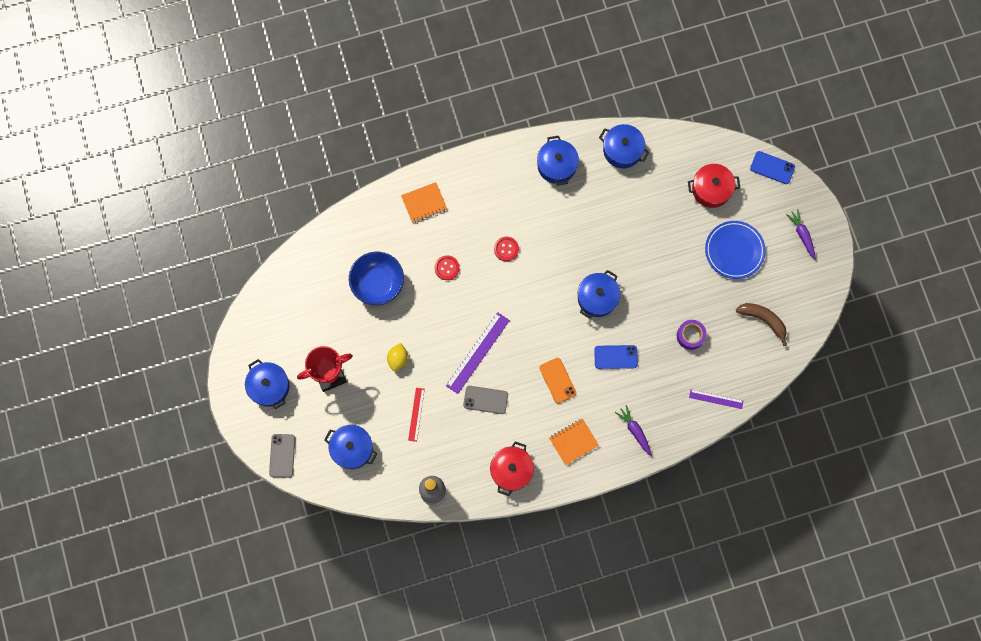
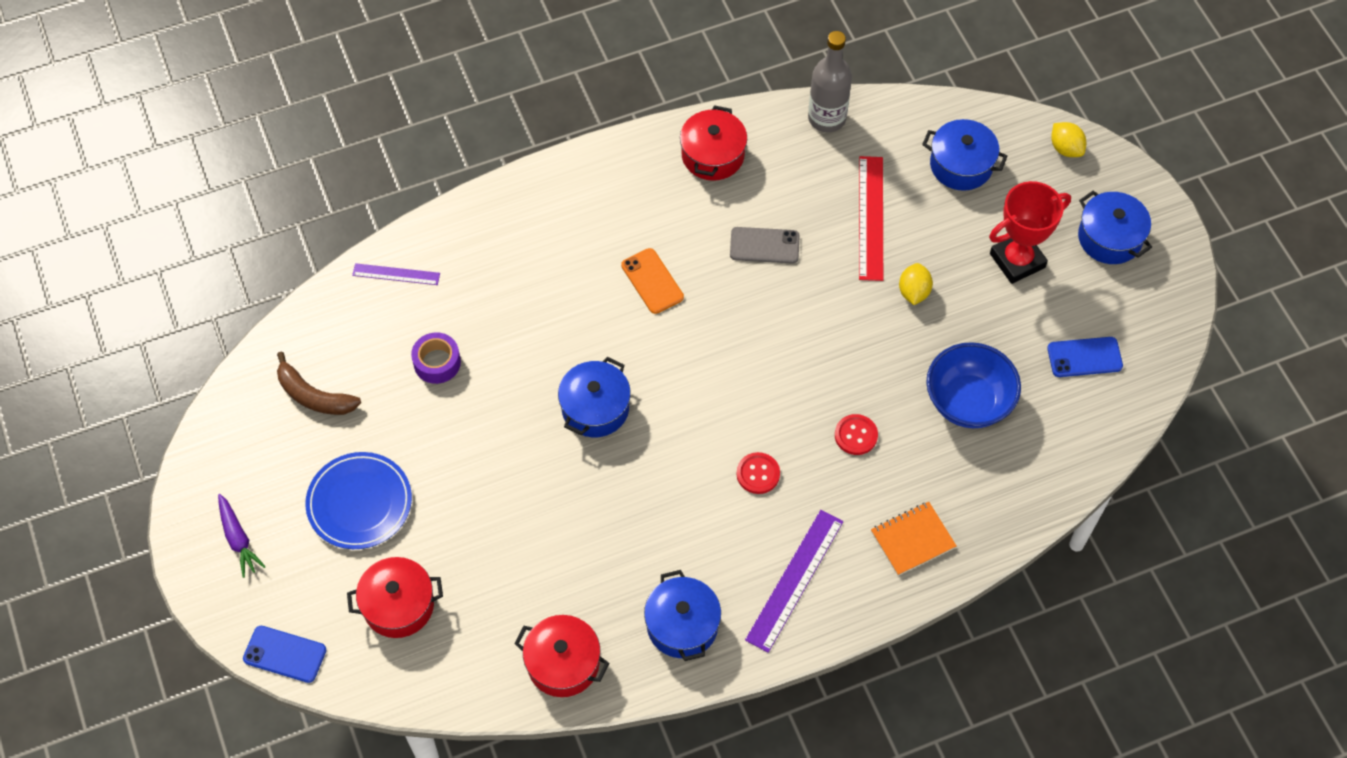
camera: 175 degrees right, 15 degrees down
(282, 455) = (1065, 148): grey phone -> yellow lemon
(416, 414) = (870, 218): red ruler -> red ruler, size x1.71
(477, 353) = (786, 311): purple ruler -> purple ruler (795, 580)
(573, 442) = (620, 199): orange notebook -> none
(615, 357) = (560, 322): blue phone -> blue phone (1084, 357)
(622, 150) = (563, 663): blue pot -> red pot
(634, 431) = (525, 221): purple carrot -> none

